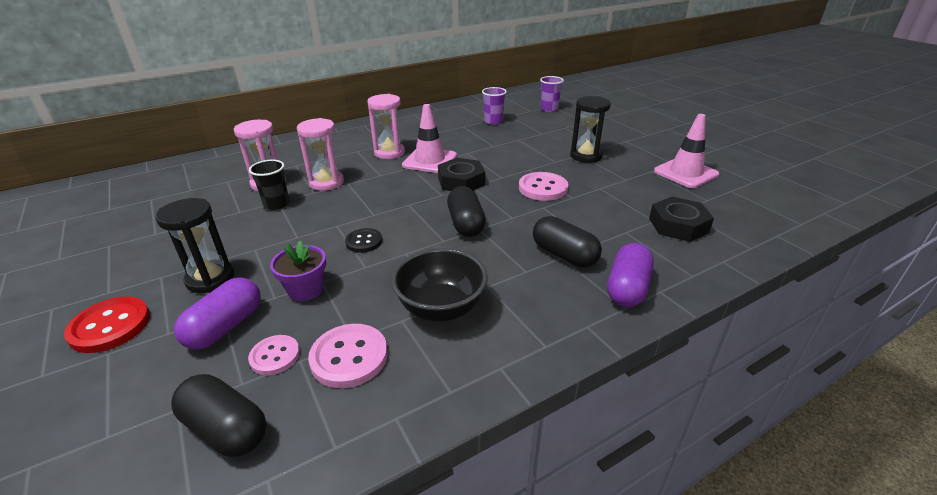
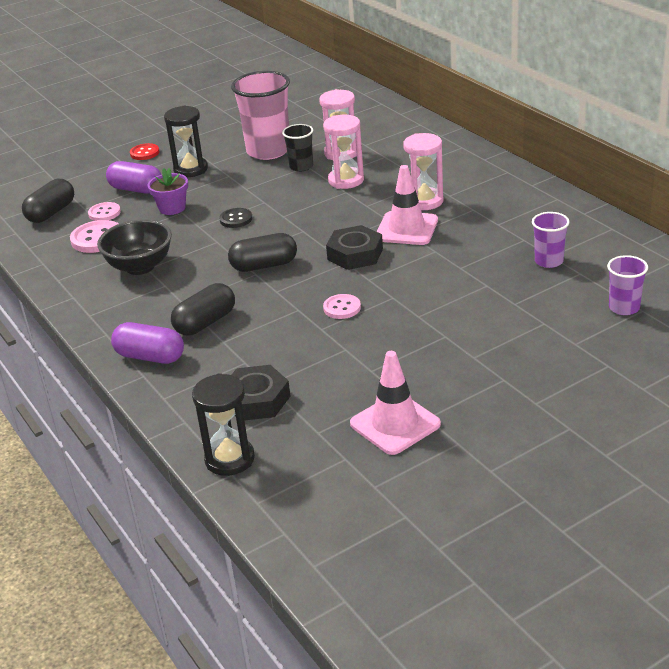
camera: 90 degrees right, 0 degrees up
(110, 326) = (144, 153): red button -> red button, size x0.63
(219, 223) = (268, 151): none -> pink cup
(543, 188) = (342, 308): pink button -> pink button, size x0.63
(586, 156) = (439, 340): black hourglass -> black hourglass (229, 459)

